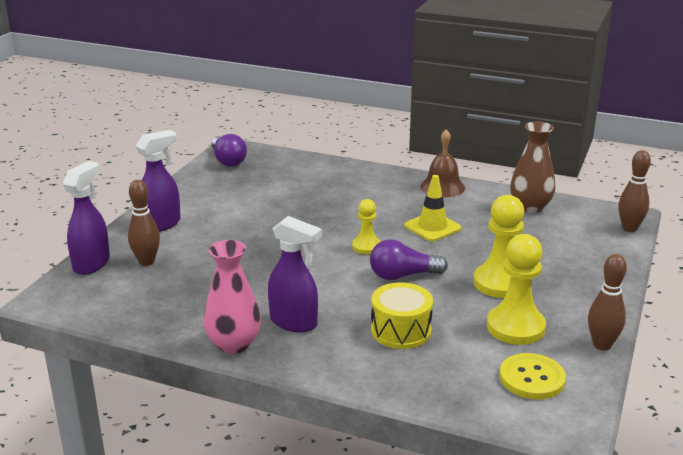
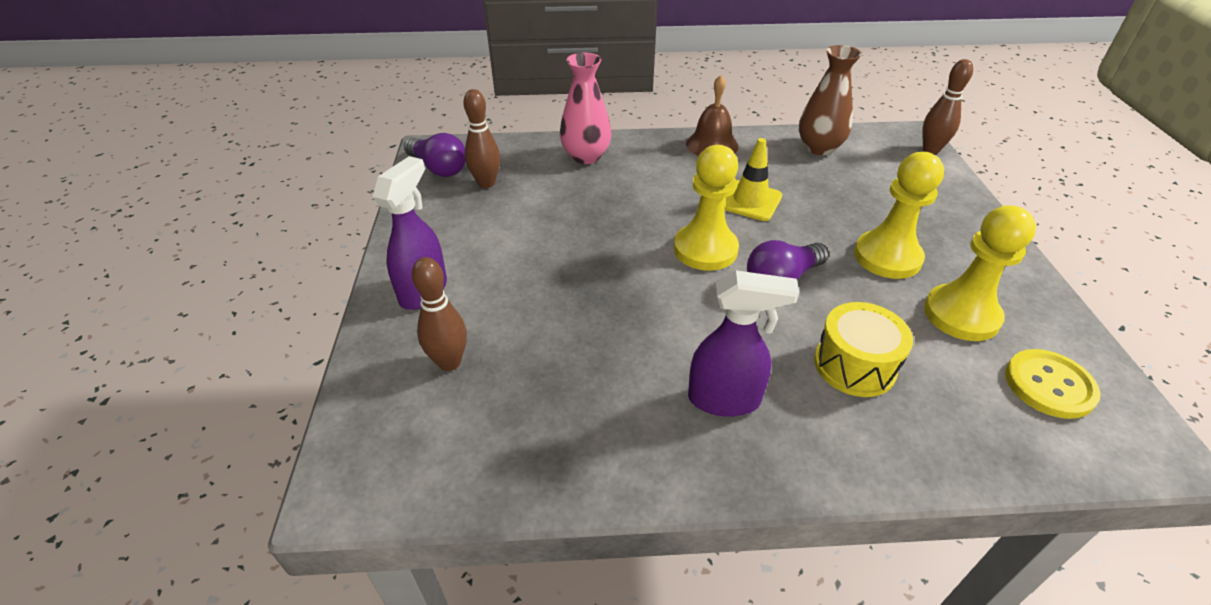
camera: 25 degrees left, 15 degrees up
(92, 264) = (370, 393): purple spray bottle -> none
(233, 344) = (681, 469): pink vase -> pink vase (586, 156)
(366, 246) = (705, 249): yellow pawn -> yellow pawn, size x1.73
(602, 345) = (1060, 309): brown bowling pin -> brown bowling pin (486, 183)

